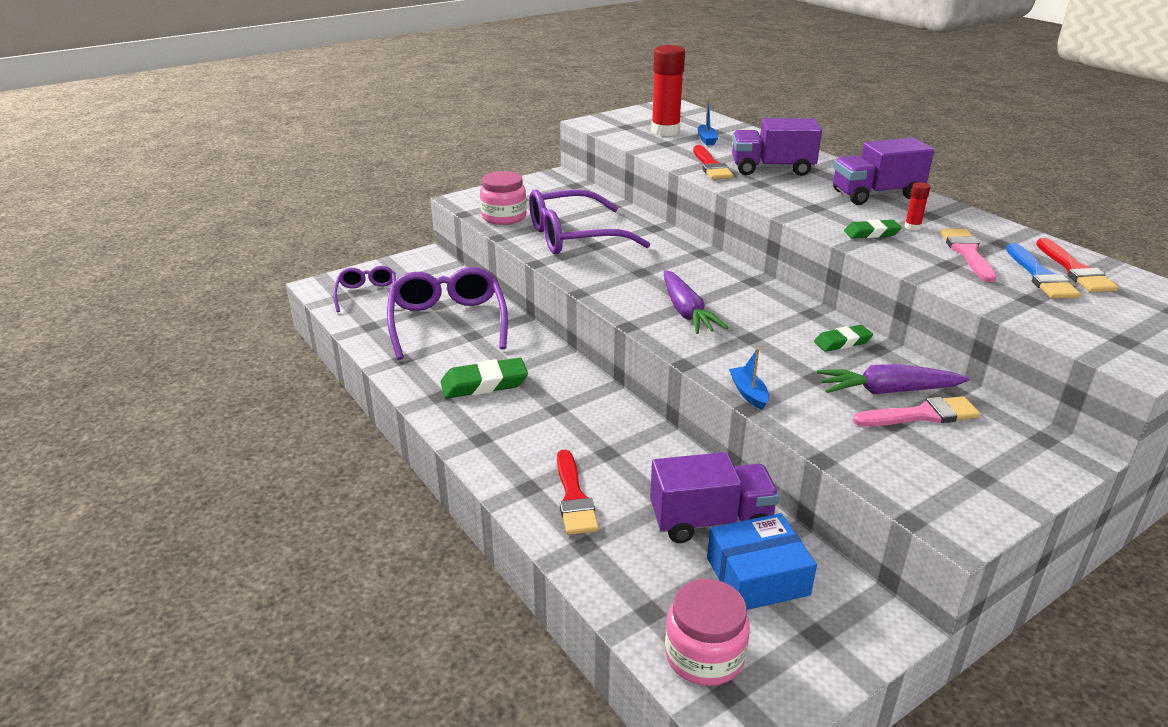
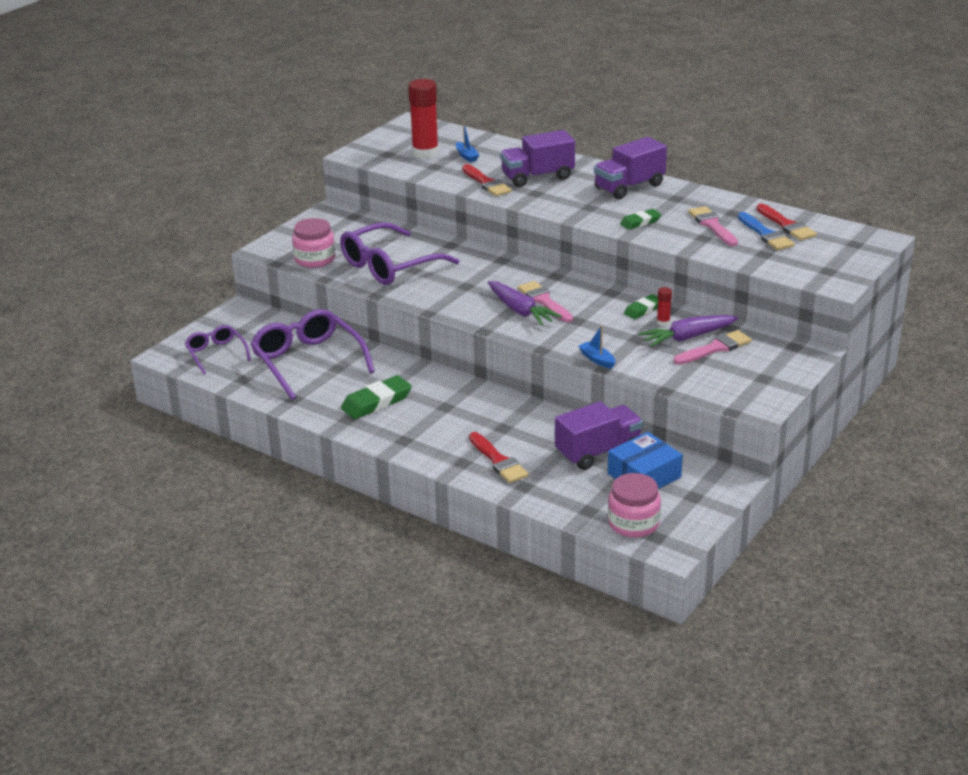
camera: 20 degrees left, 0 degrees up
(722, 307) = (544, 301): none -> pink brush
(912, 227) = (667, 211): red glue stick -> red glue stick (663, 322)

